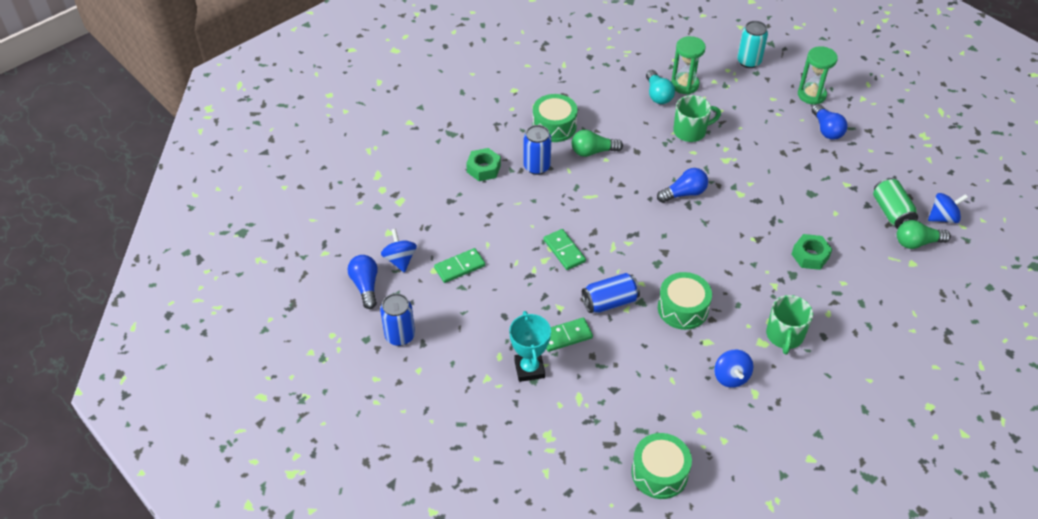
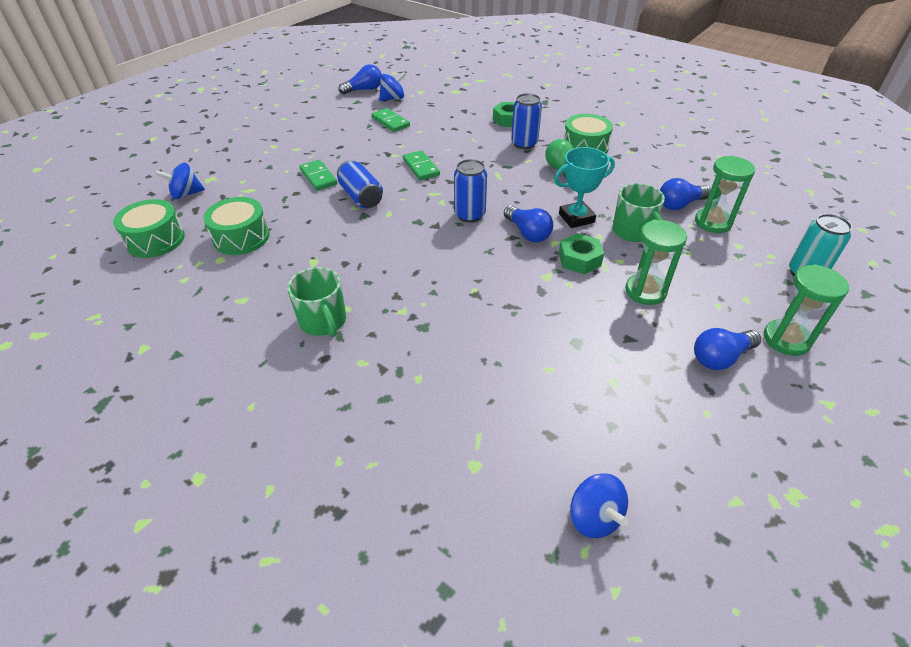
camera: 80 degrees right, 5 degrees down
(400, 336) = (316, 107): blue can -> blue can (469, 215)
(529, 369) = (282, 163): turquoise trophy -> turquoise trophy (576, 218)
(564, 251) = (421, 167): green domino -> green domino turned 75 degrees counterclockwise
(658, 95) = (679, 205): turquoise light bulb -> blue light bulb
(682, 309) = (357, 242): green drum -> green drum (241, 237)
(731, 377) = (265, 280): blue spinning top -> blue spinning top (186, 194)
(761, 145) = (645, 291): none -> green hourglass
(784, 335) = (323, 321): green mug -> green mug turned 120 degrees counterclockwise
(810, 256) = (459, 343): green nut -> green nut (579, 259)
(891, 212) = (577, 438): green can -> none
(917, 242) = (521, 473): green light bulb -> none

